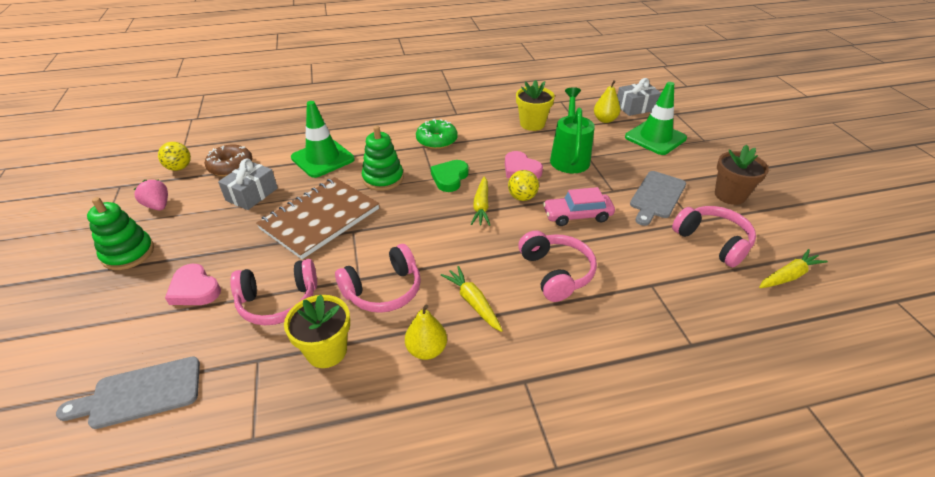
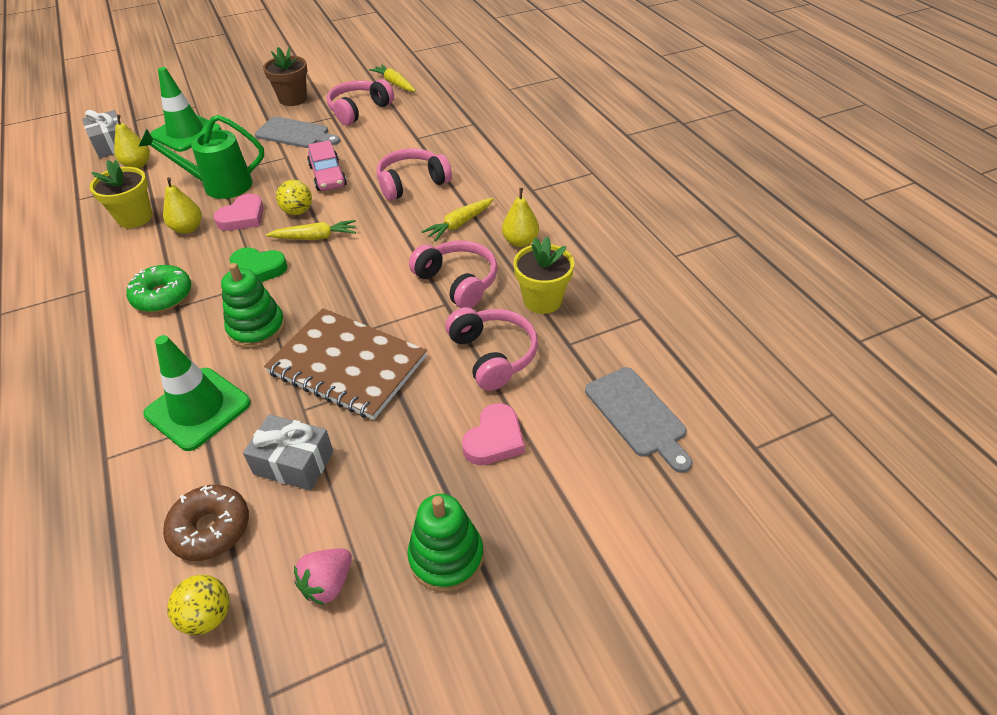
camera: 100 degrees left, 5 degrees up
(512, 146) = (188, 228): none -> yellow pear

